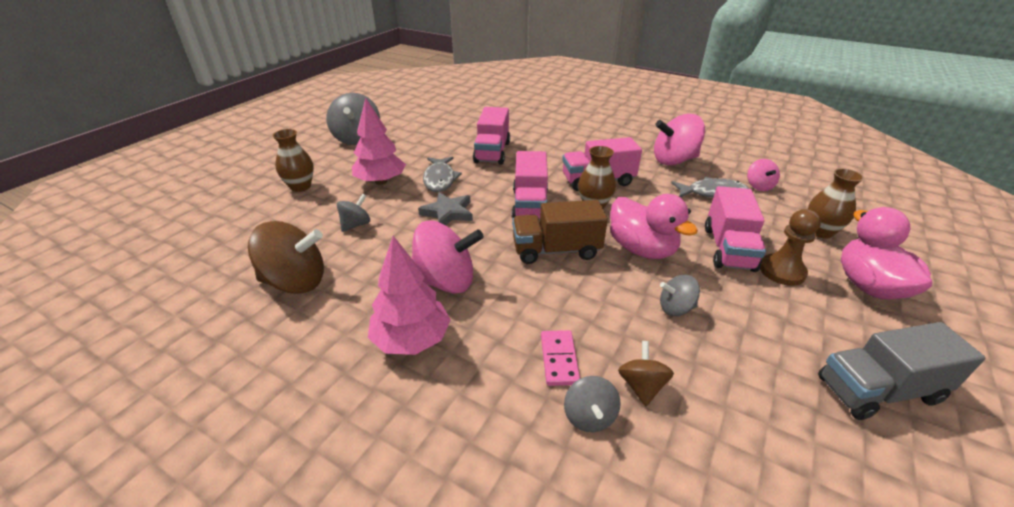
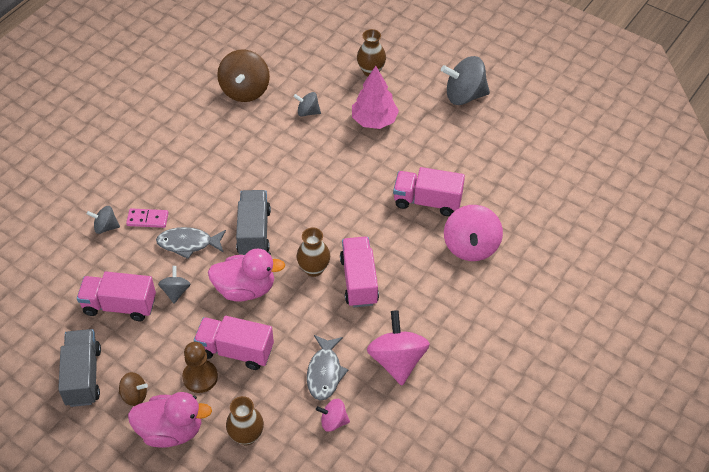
camera: 95 degrees right, 15 degrees up
(356, 225) = (308, 112): grey spinning top -> grey spinning top turned 150 degrees clockwise
(412, 340) = (180, 151): pink tree -> none
(440, 179) = (374, 161): grey fish -> grey fish (188, 244)
(445, 281) = (230, 166): pink spinning top -> pink spinning top (471, 246)
(448, 213) = (317, 167): grey star -> none
(530, 205) = (322, 222): pink truck -> pink truck (119, 305)
(556, 250) = (254, 232): brown truck -> grey truck
(641, 386) = (118, 255): brown spinning top -> brown spinning top (134, 395)
(642, 249) = (245, 289): pink duck -> pink duck turned 150 degrees counterclockwise

